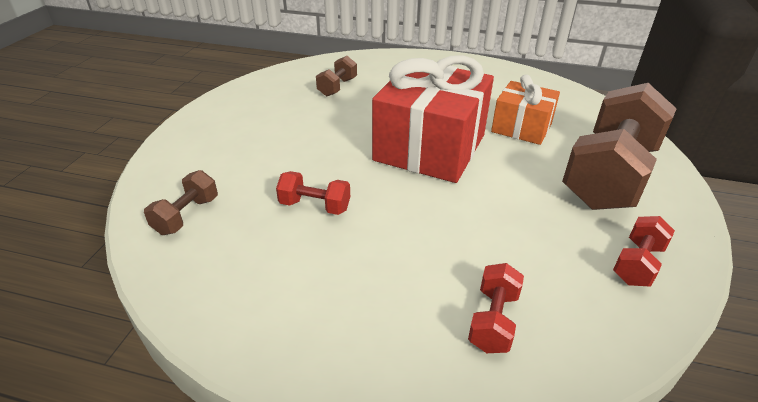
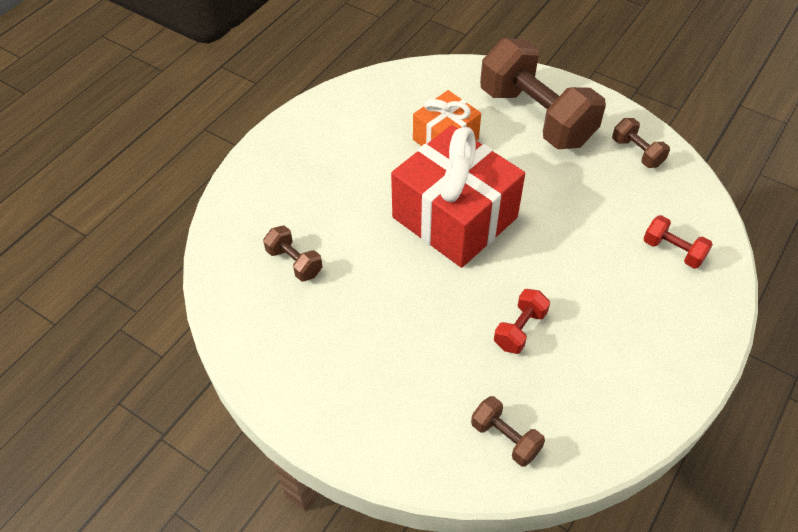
camera: 70 degrees left, 15 degrees up
(637, 264) = (637, 152): red dumbbell -> brown dumbbell

